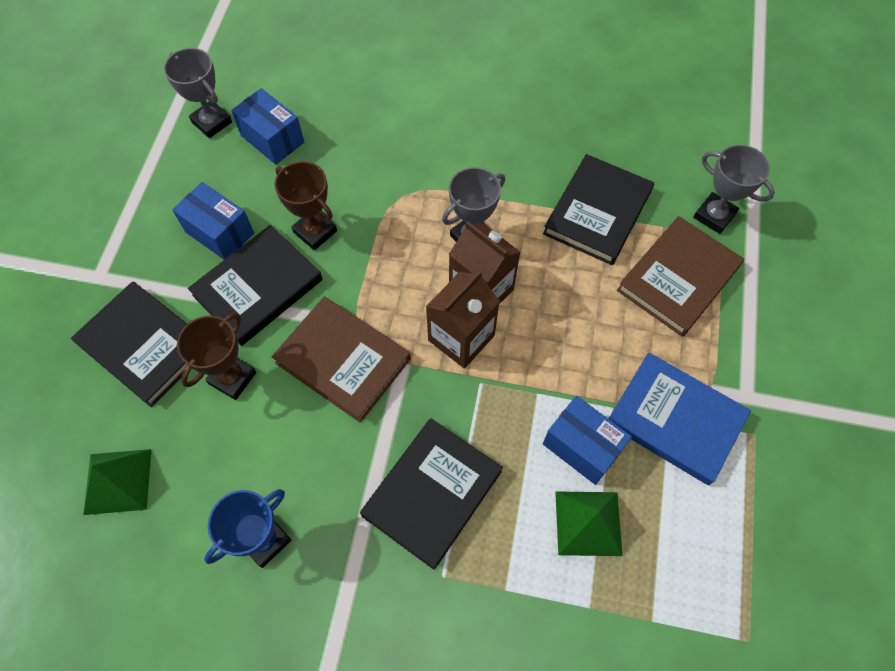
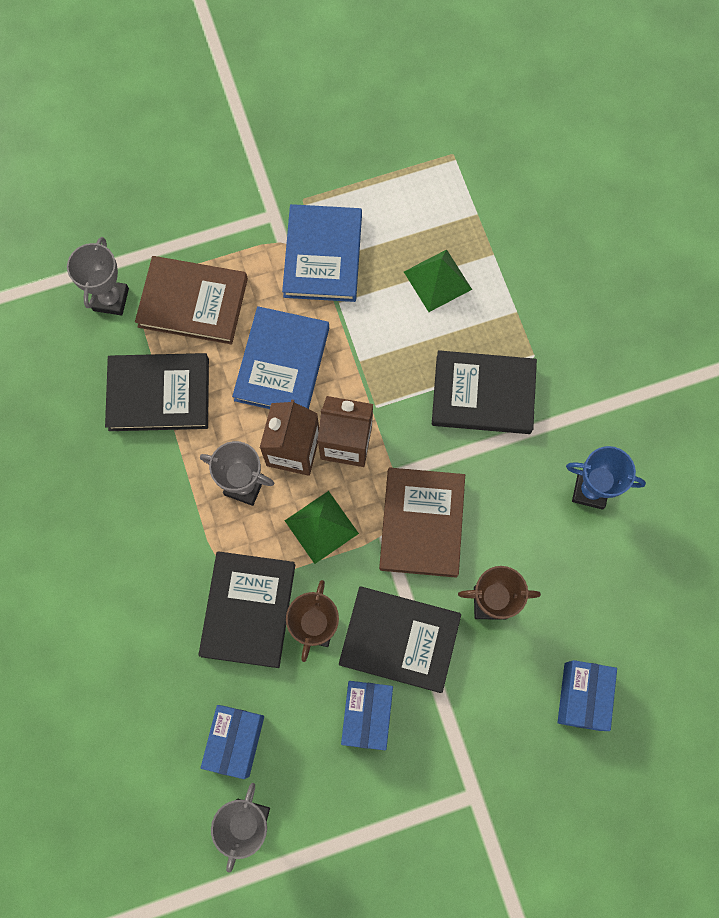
camera: 120 degrees left, 10 degrees up
(118, 481) = (622, 631): green pyramid -> green pyramid (321, 527)
(145, 345) = (509, 698): black book -> black book (248, 610)
(572, 323) = (282, 364): none -> blue book
(582, 447) = (383, 309): blue box -> blue box (582, 696)

